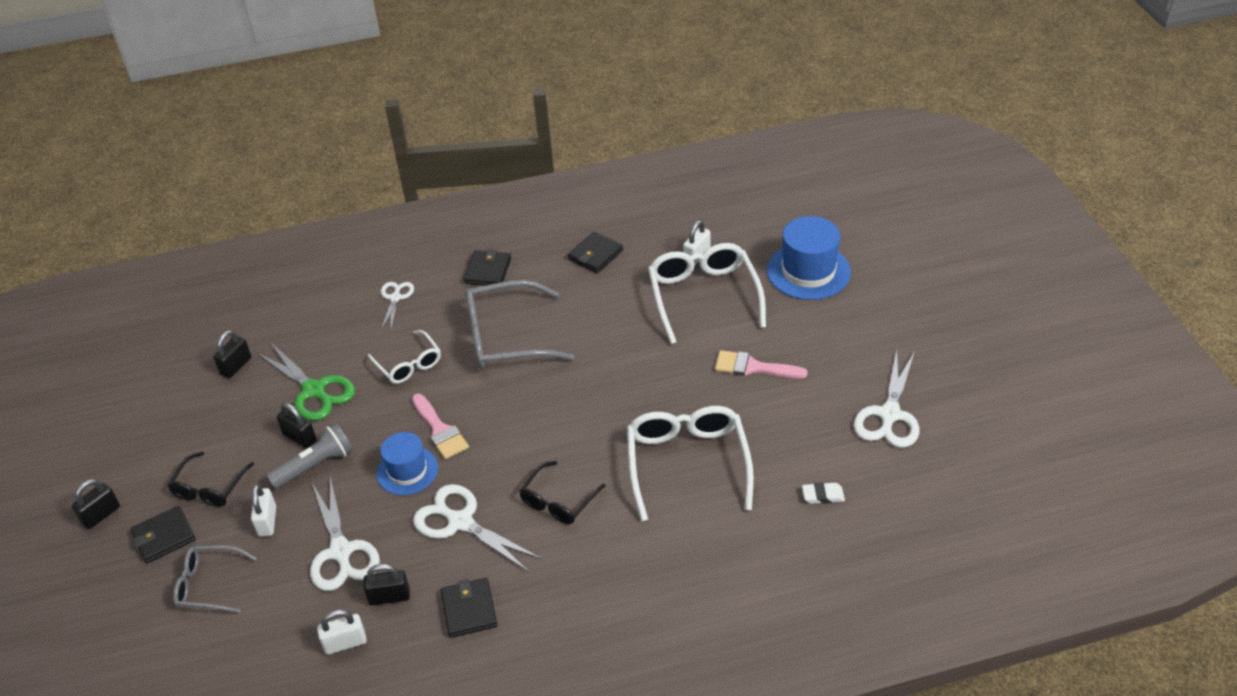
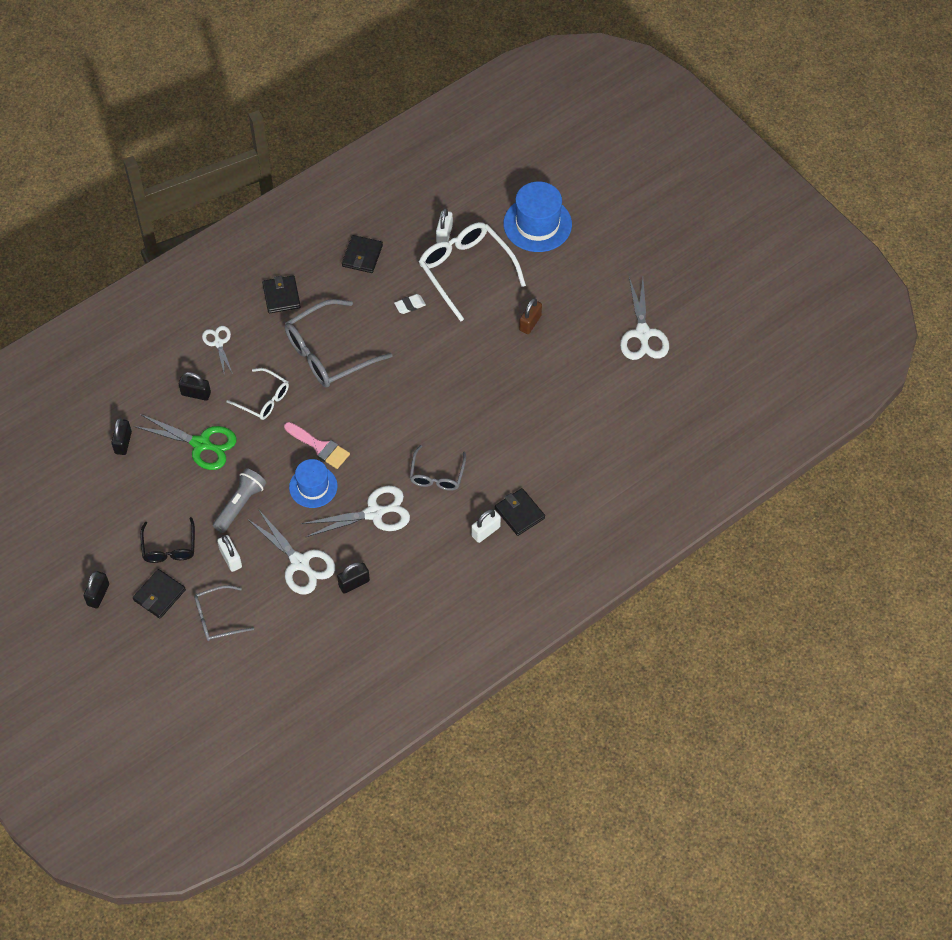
camera: 25 degrees left, 15 degrees up
(299, 437) = (214, 486): black padlock -> black padlock (196, 394)
(345, 643) = (341, 625): white padlock -> white padlock (486, 531)
(460, 522) = (374, 513): white scissors -> white scissors turned 150 degrees clockwise
(469, 610) = (415, 573): black wallet -> black wallet (519, 513)
(558, 501) = (437, 475): black glasses -> grey glasses
(687, 463) = (515, 417): white glasses -> none
(753, 367) = (530, 323): pink brush -> brown padlock
(823, 495) = (620, 412): white eraser -> white eraser (410, 305)

